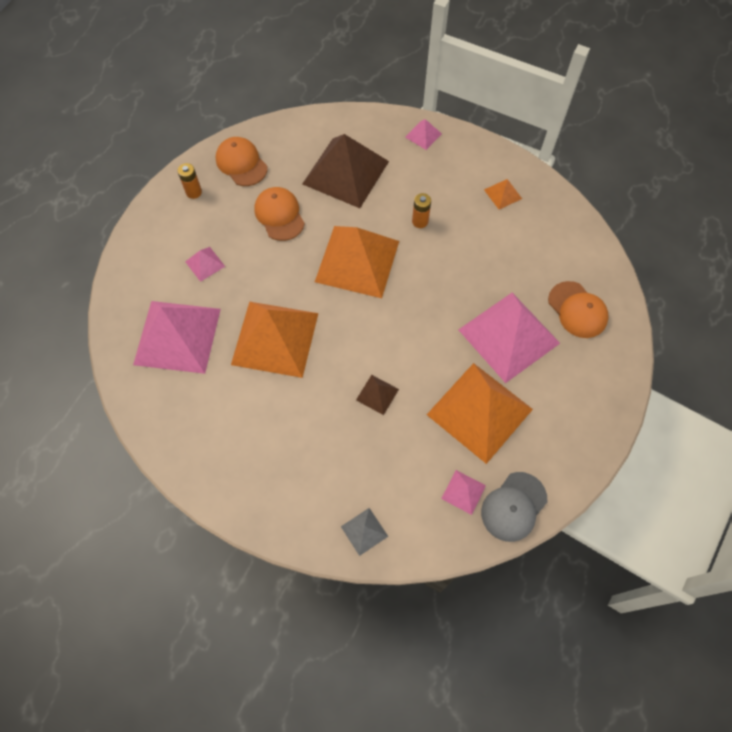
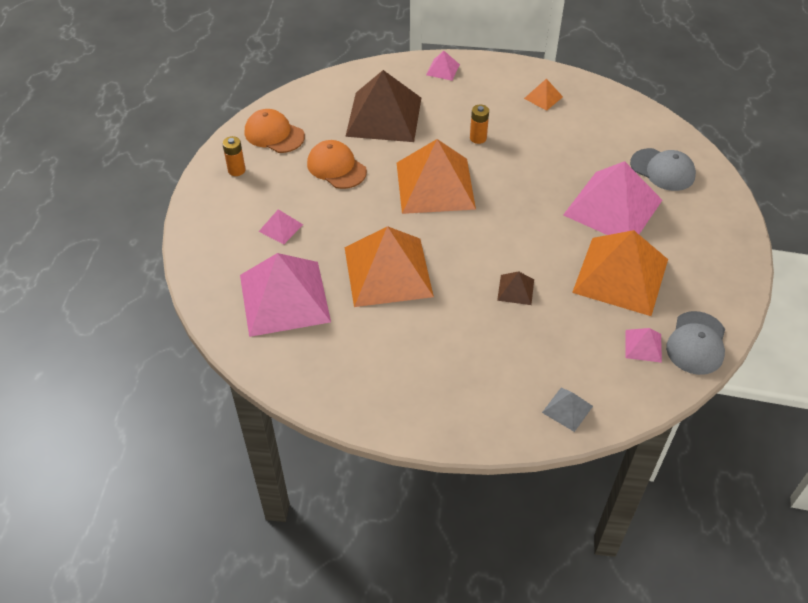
camera: 20 degrees left, 15 degrees down
(577, 310) = (662, 170): orange cap -> grey cap

